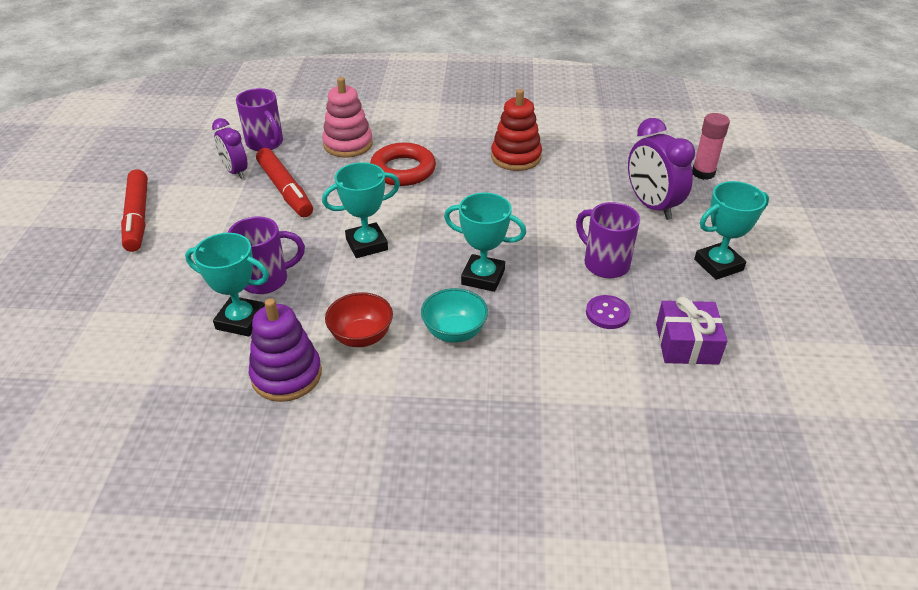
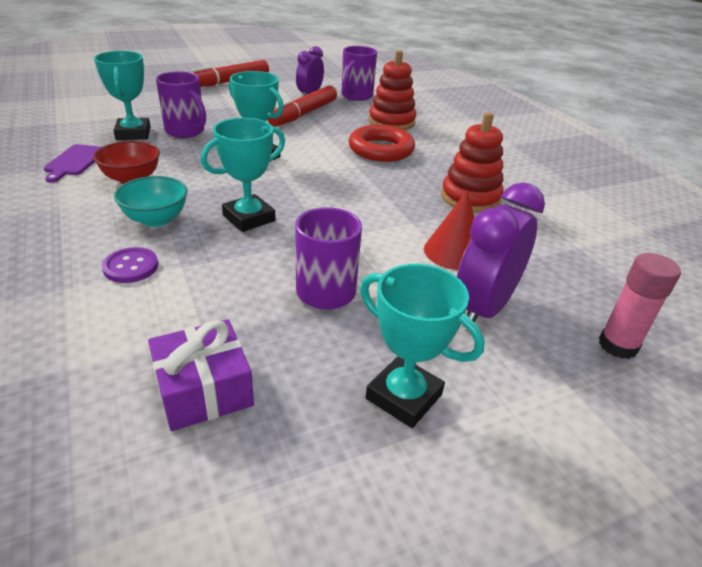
camera: 60 degrees right, 5 degrees down
(286, 375) = (74, 161): purple stacking toy -> purple cutting board
(348, 144) = (391, 122): pink stacking toy -> red stacking toy
(483, 277) = (249, 218): turquoise trophy -> turquoise trophy turned 60 degrees clockwise
(584, 193) = (453, 252): none -> red cone
(607, 313) = (233, 309): purple button -> purple button (131, 267)

